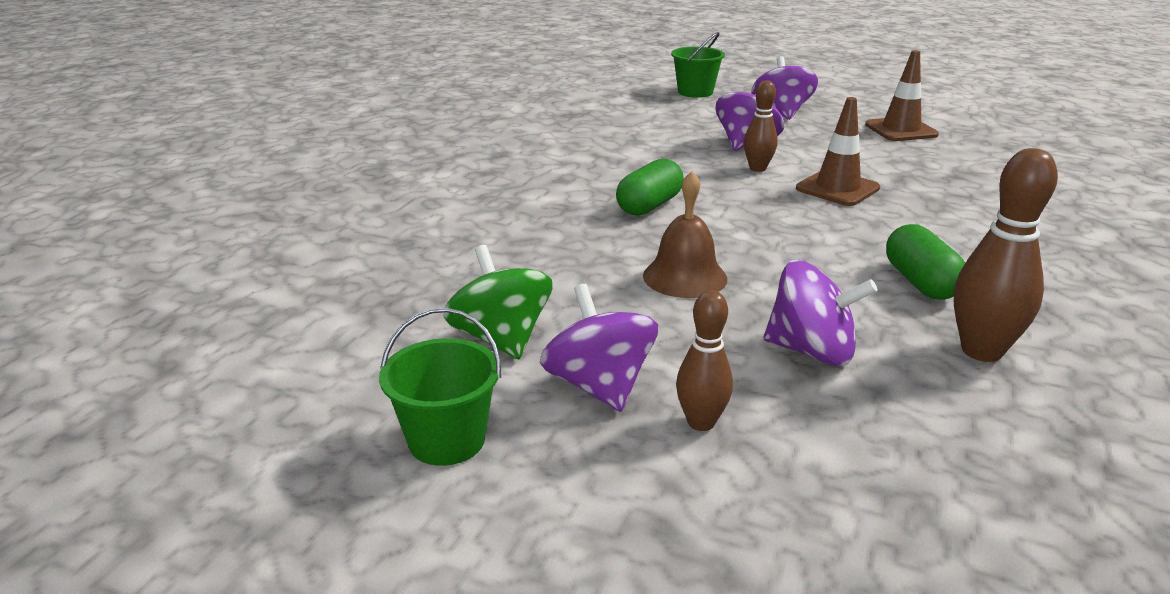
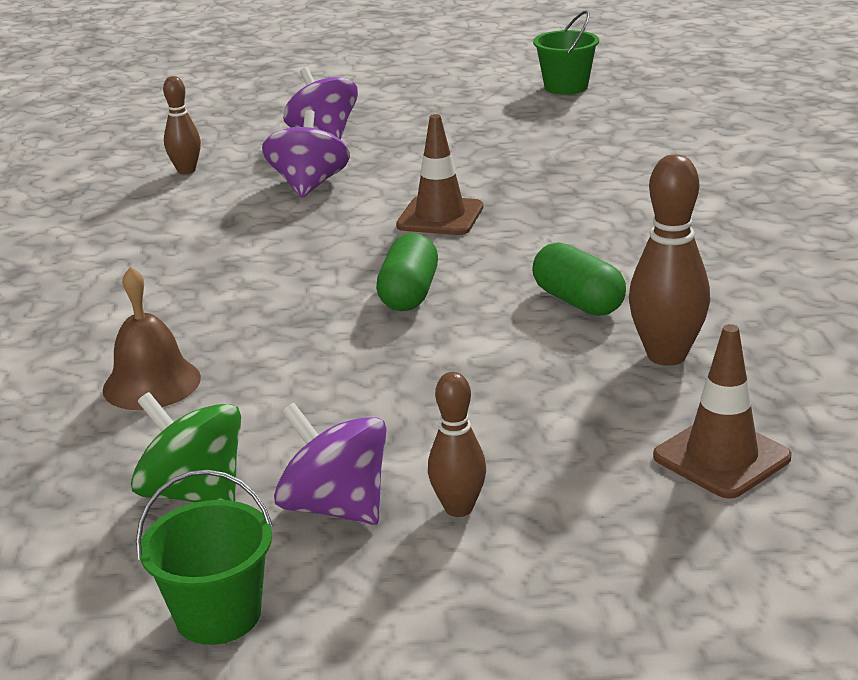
camera: 25 degrees left, 0 degrees up
(649, 206) = (250, 291): green capsule -> green capsule (409, 294)
(685, 277) = (344, 364): brown bell -> brown bell (151, 383)
(695, 92) = (204, 128): green bucket -> green bucket (566, 87)
(757, 168) = (341, 213): brown bowling pin -> brown bowling pin (186, 171)
(812, 351) = (518, 404): purple spinning top -> none
(901, 130) = (465, 127): brown traffic cone -> brown traffic cone (721, 457)

